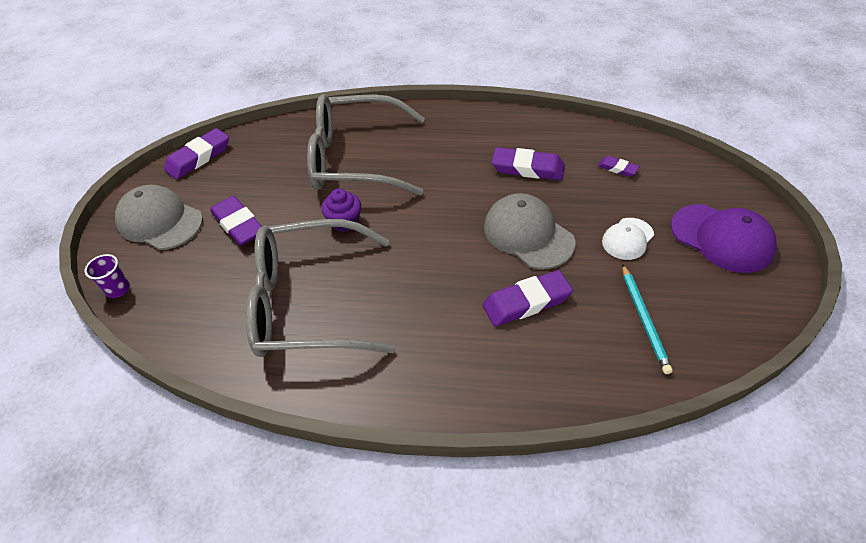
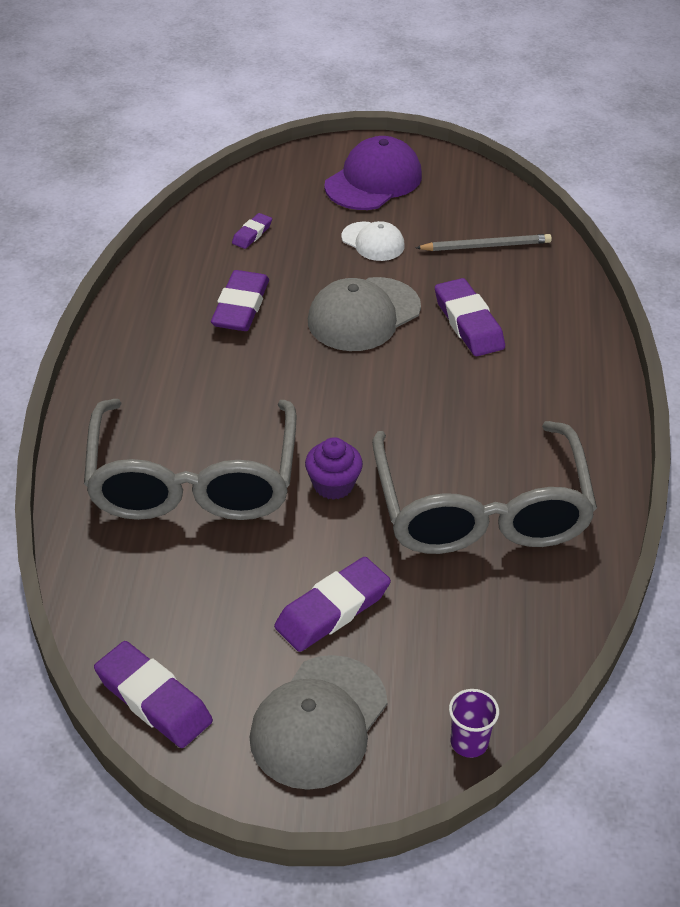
camera: 95 degrees left, 5 degrees down
(644, 319) = (486, 246): turquoise pencil -> grey pencil

